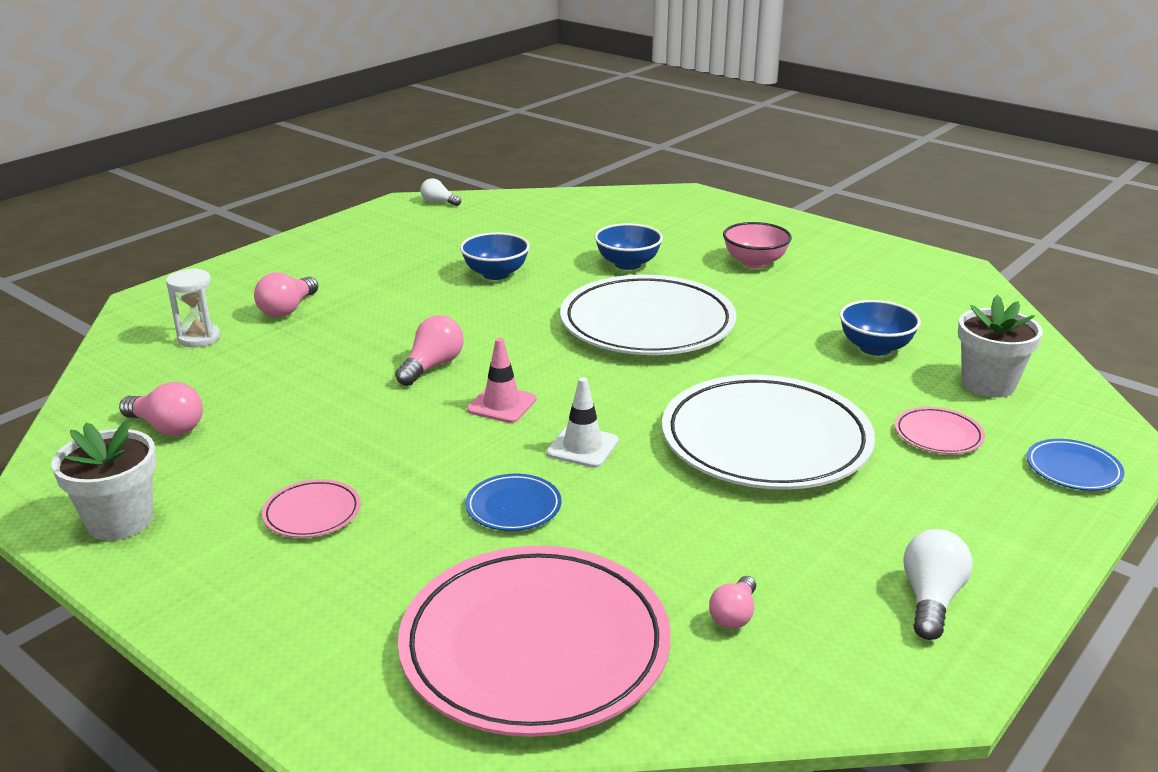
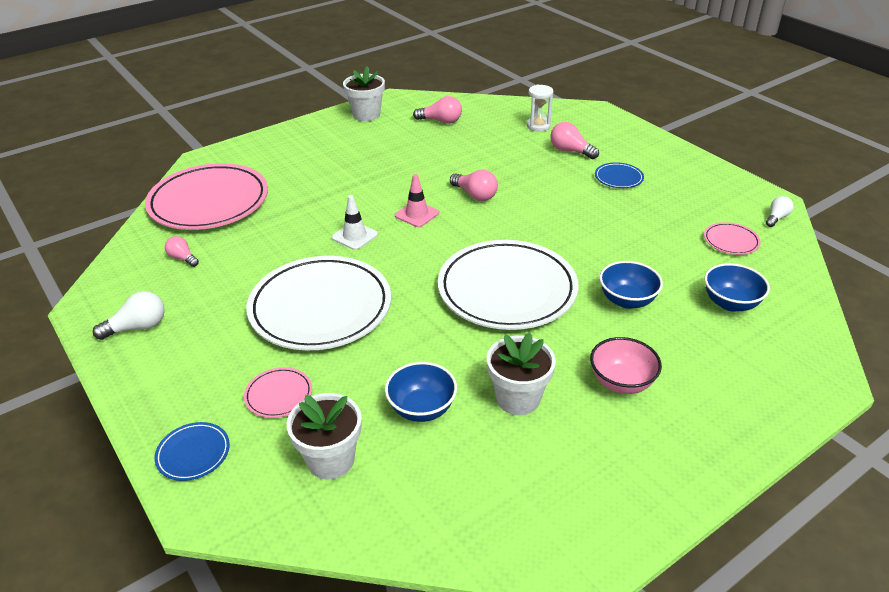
camera: 105 degrees right, 10 degrees up
(167, 427) = (441, 121): pink light bulb -> pink light bulb turned 120 degrees counterclockwise
(312, 513) = (343, 155): pink plate -> pink plate (731, 241)
(496, 274) = (615, 231): blue bowl -> blue bowl (730, 303)
(513, 507) = (312, 207): blue plate -> blue plate (618, 178)
(817, 304) = (518, 398): none -> white flower pot
(931, 599) = (138, 327): white light bulb -> white light bulb turned 60 degrees counterclockwise

